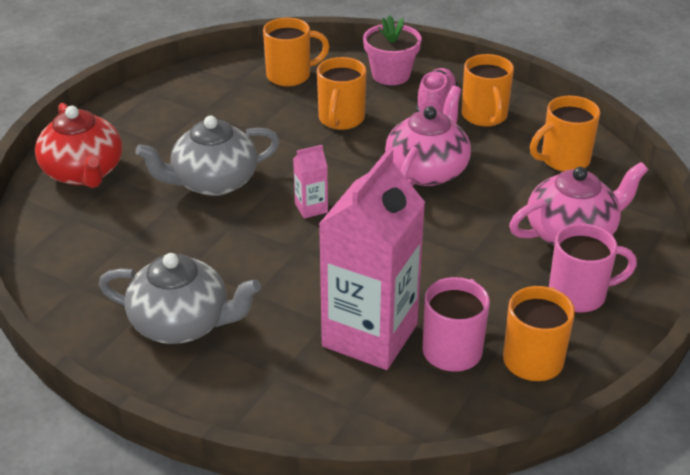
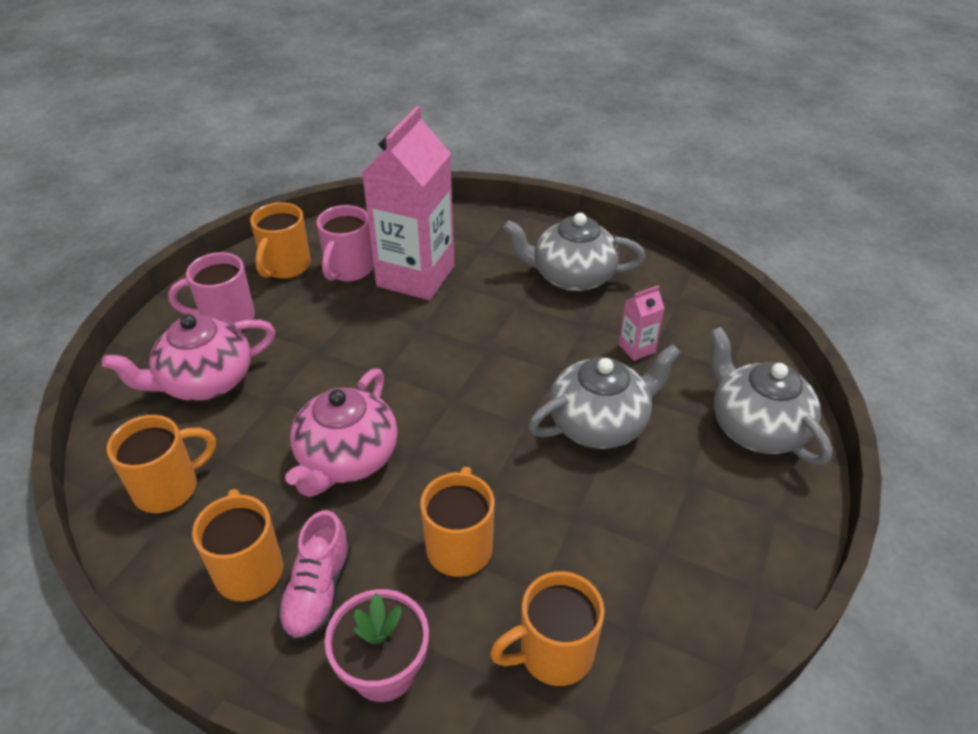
camera: 175 degrees right, 5 degrees up
(84, 173) = (756, 427): red teapot -> grey teapot
(311, 208) = (481, 395): pink carton -> pink carton (637, 348)

